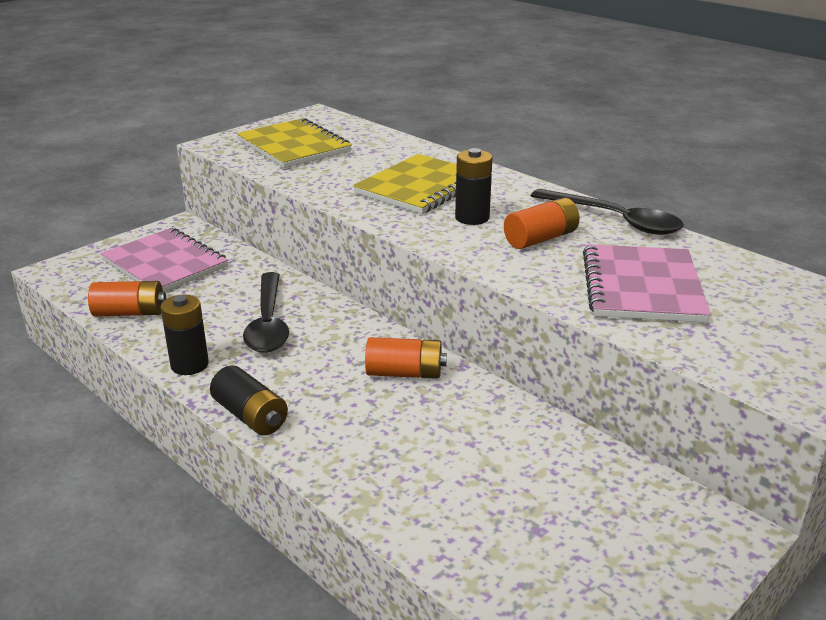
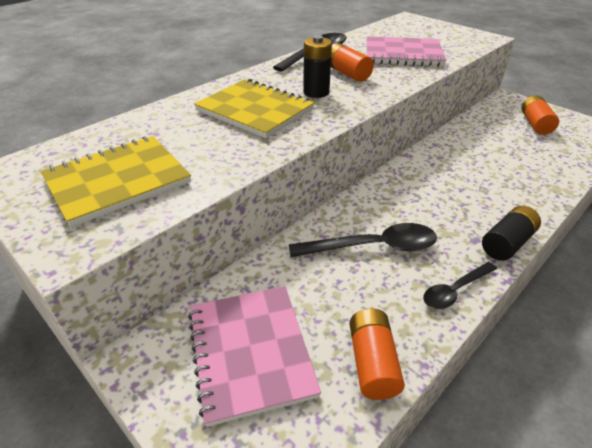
camera: 90 degrees left, 10 degrees up
(165, 264) = (250, 352): pink notebook -> pink notebook turned 60 degrees counterclockwise
(189, 365) = (455, 290): black battery -> black spoon
(405, 373) = (424, 176): orange battery -> orange battery (535, 124)

